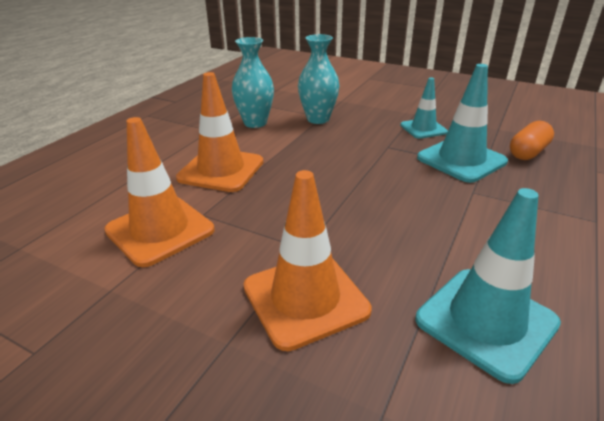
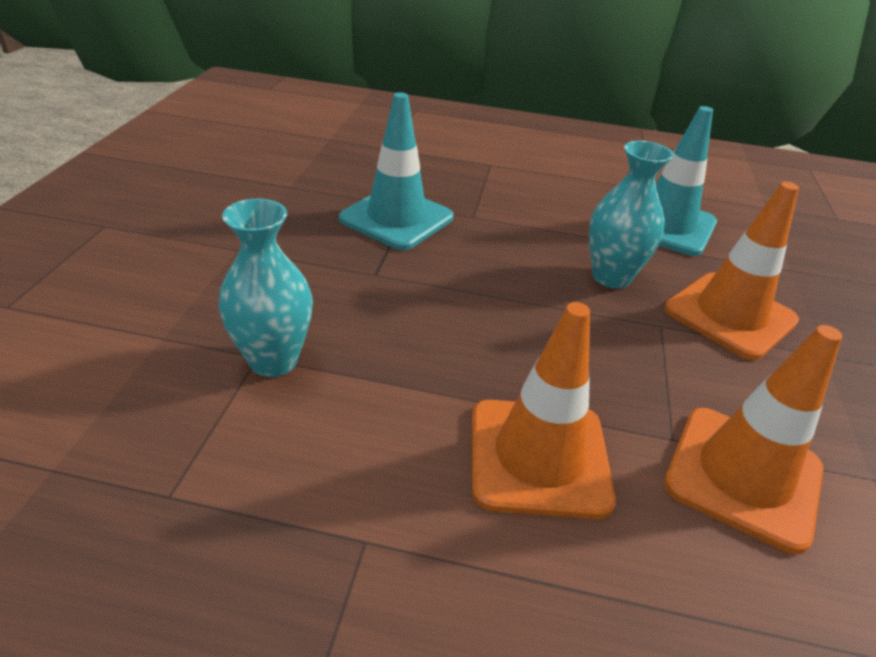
camera: 110 degrees left, 5 degrees up
(255, 123) = (307, 460): turquoise vase -> turquoise vase (611, 277)
(423, 129) = (301, 242): turquoise traffic cone -> none
(528, 152) = (359, 176): orange capsule -> none

